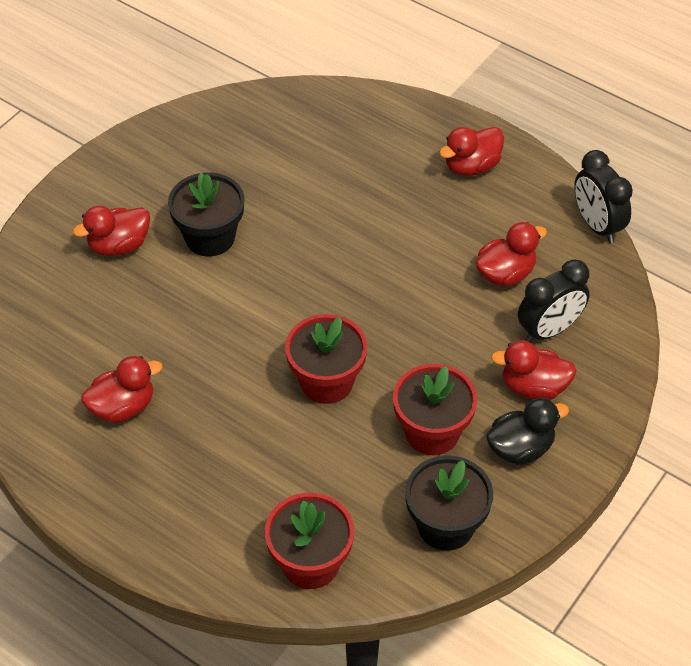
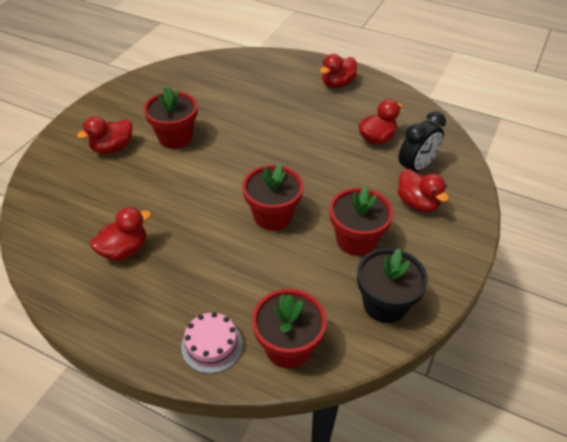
camera: 10 degrees left, 5 degrees down
(210, 237) = (175, 137): black flower pot -> red flower pot
(218, 548) = (212, 345): none -> pink cake
(520, 448) = (422, 243): black duck -> none
(533, 387) = (417, 203): red duck -> red duck turned 120 degrees counterclockwise
(597, 225) = (425, 107): black clock -> none

